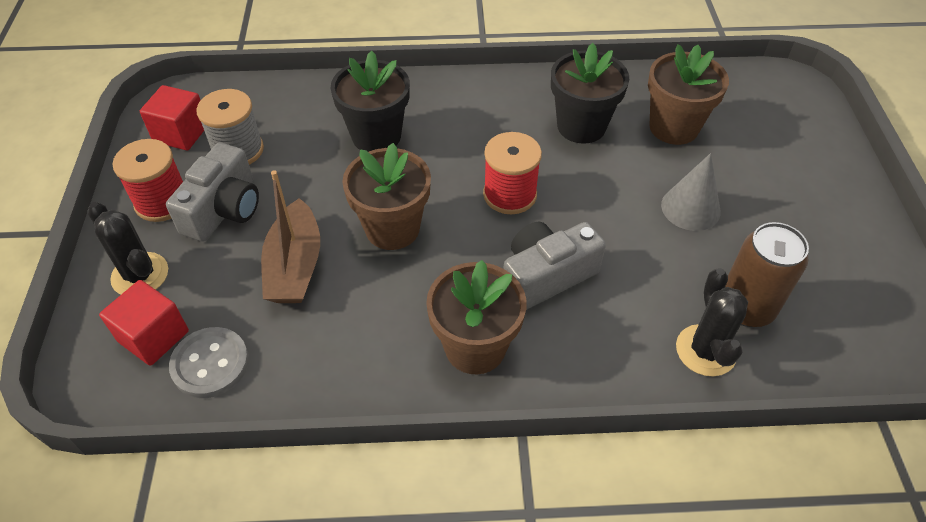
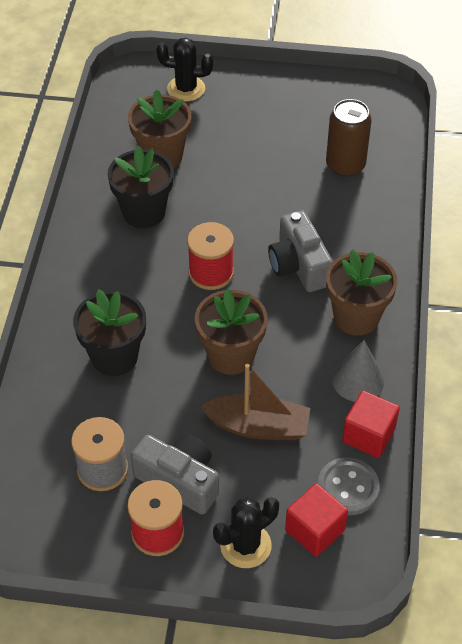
camera: 80 degrees left, 0 degrees up
(181, 133) = (63, 520): red cube -> red cube (368, 435)
(690, 208) = (250, 169): grey cone -> grey cone (358, 380)
(705, 350) = (376, 194): black cactus -> black cactus (186, 89)

